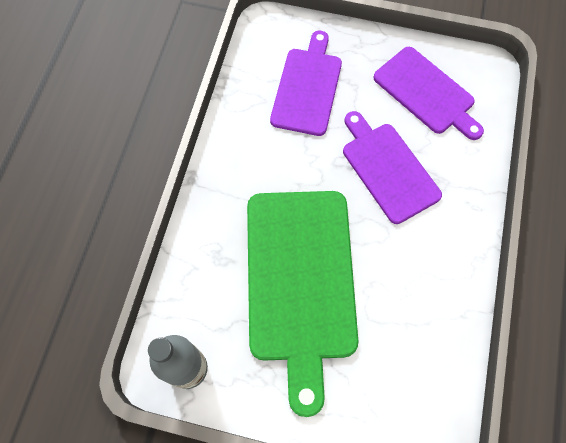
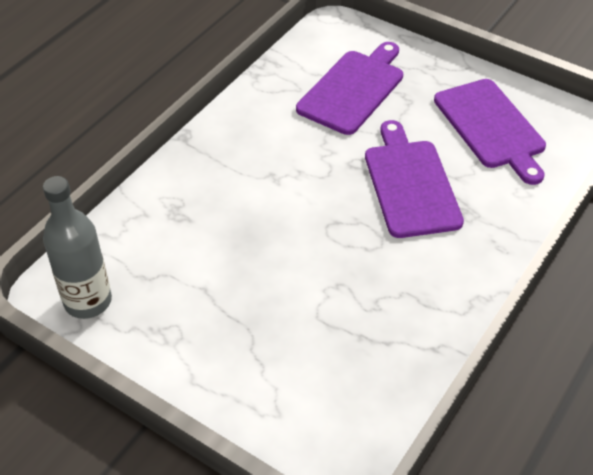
camera: 20 degrees right, 20 degrees down
(300, 281) = (255, 259): green cutting board -> none

